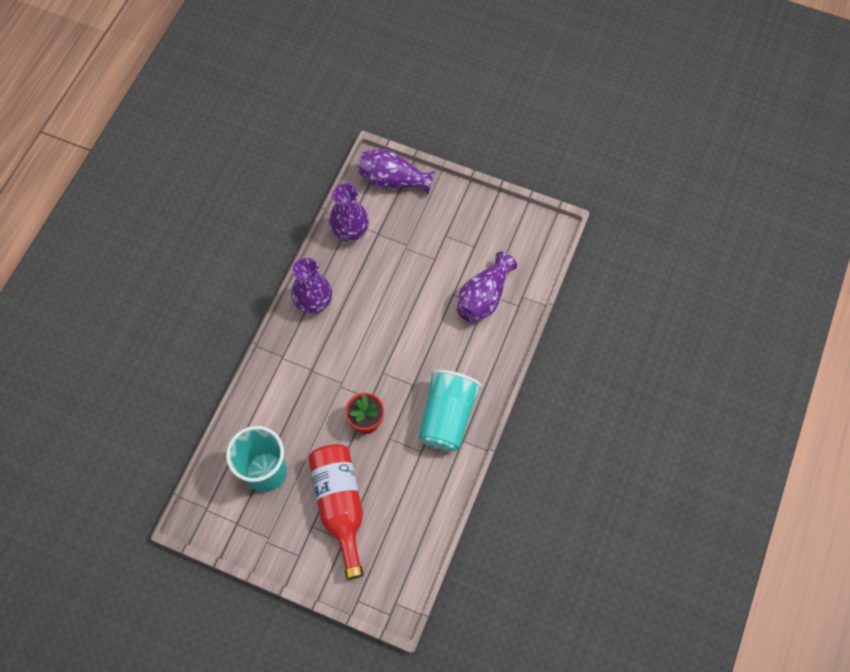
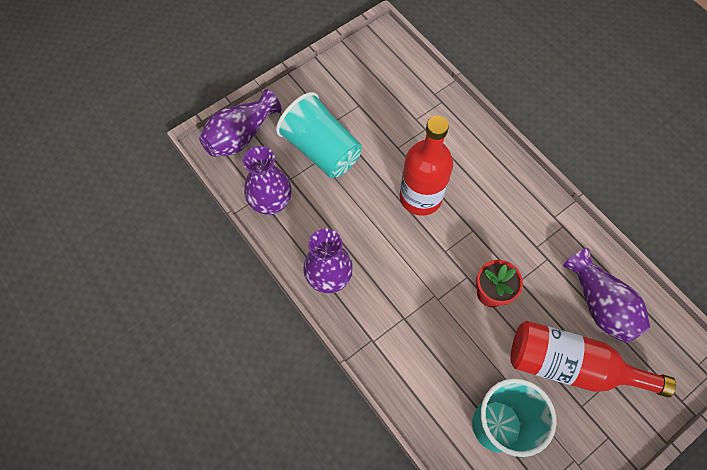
camera: 60 degrees left, 0 degrees up
(418, 332) = (420, 197): none -> red bottle
(447, 417) = (523, 217): turquoise cup -> turquoise cup (321, 149)
(483, 297) = (416, 124): purple vase -> purple vase (600, 304)

